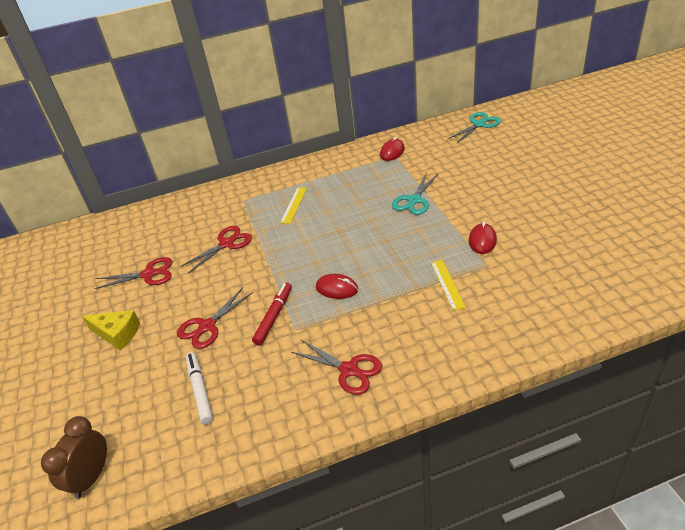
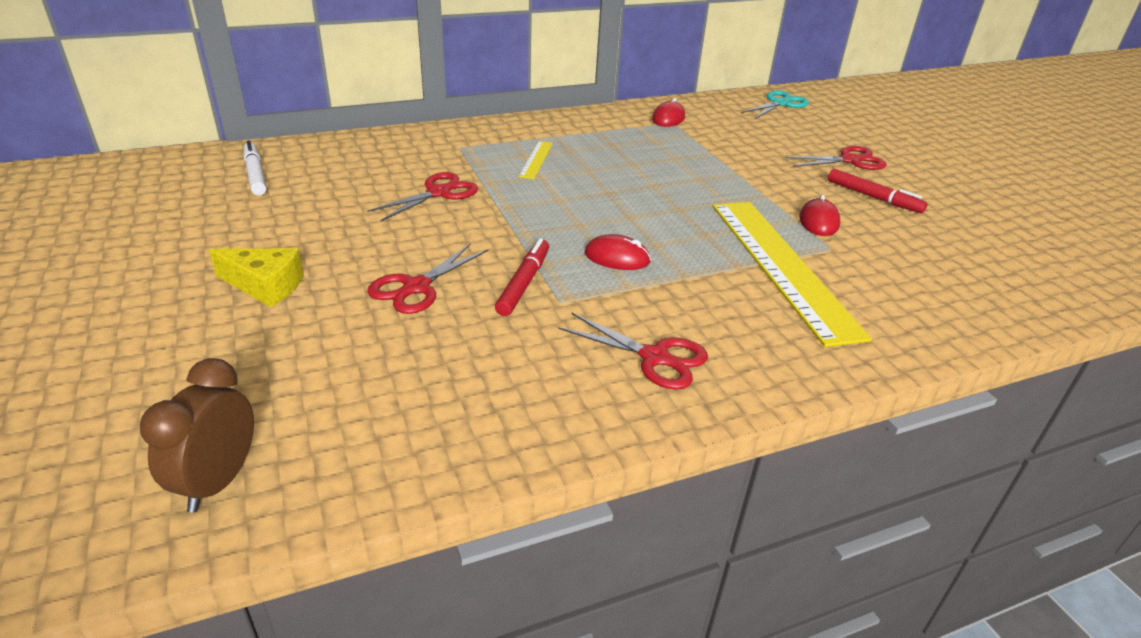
camera: 10 degrees left, 5 degrees down
(148, 274) = (316, 217): red scissors -> red scissors (850, 160)
(200, 390) = (411, 368): white marker -> white marker (255, 174)
(414, 200) = (711, 170): turquoise scissors -> none
(447, 284) = (781, 266): yellow ruler -> yellow ruler, size x2.40
(528, 212) = (873, 197): none -> red marker

